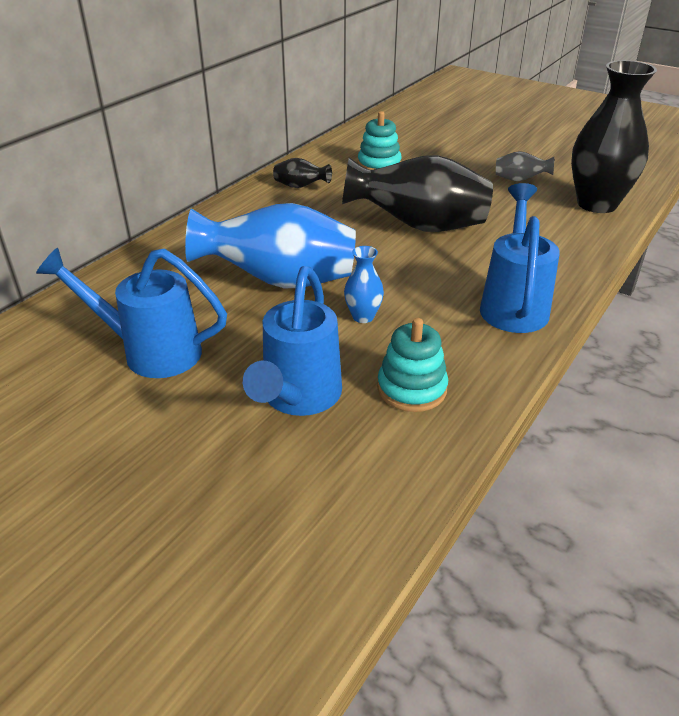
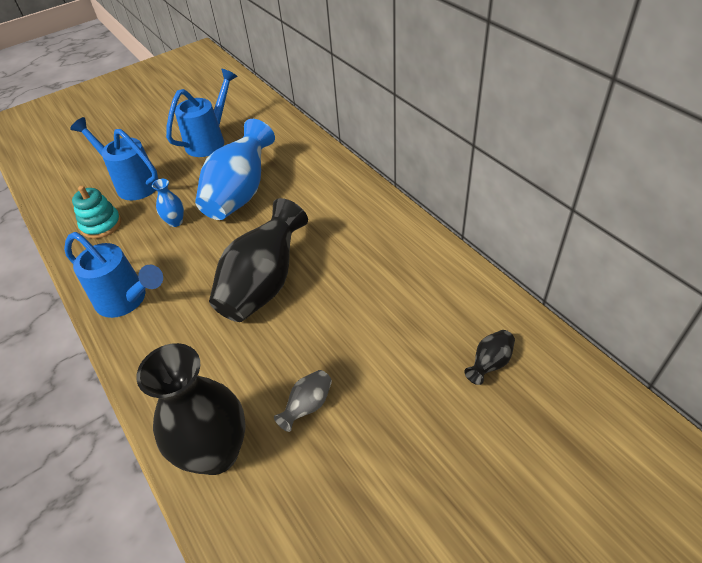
camera: 115 degrees right, 10 degrees up
(300, 187) = (375, 228): black vase -> black vase (489, 363)
(379, 165) = (400, 294): turquoise stacking toy -> none

